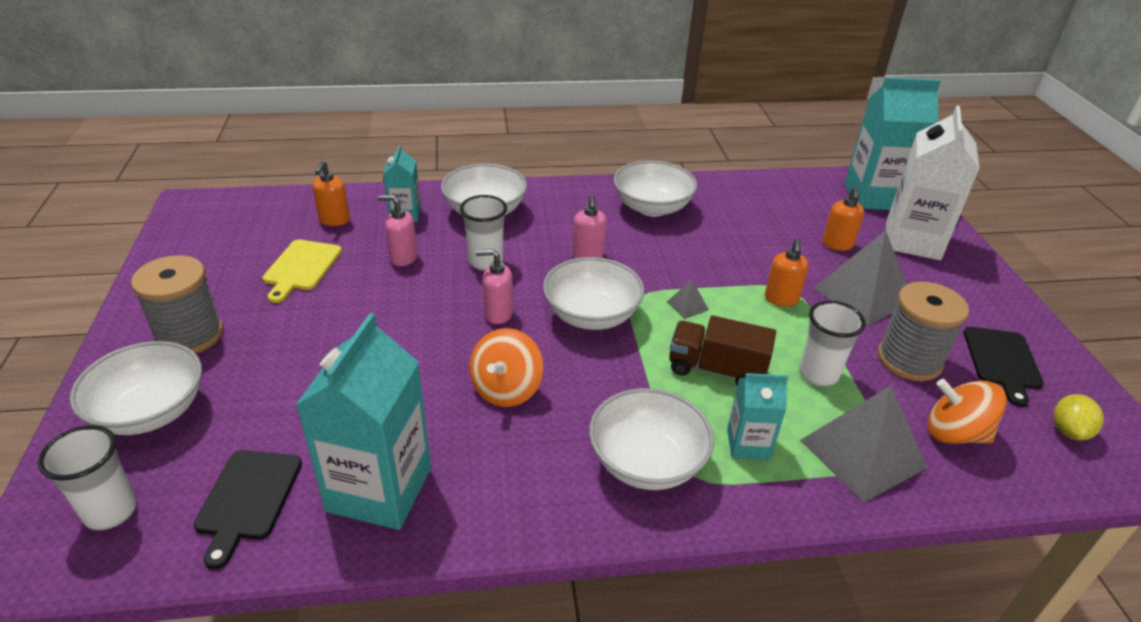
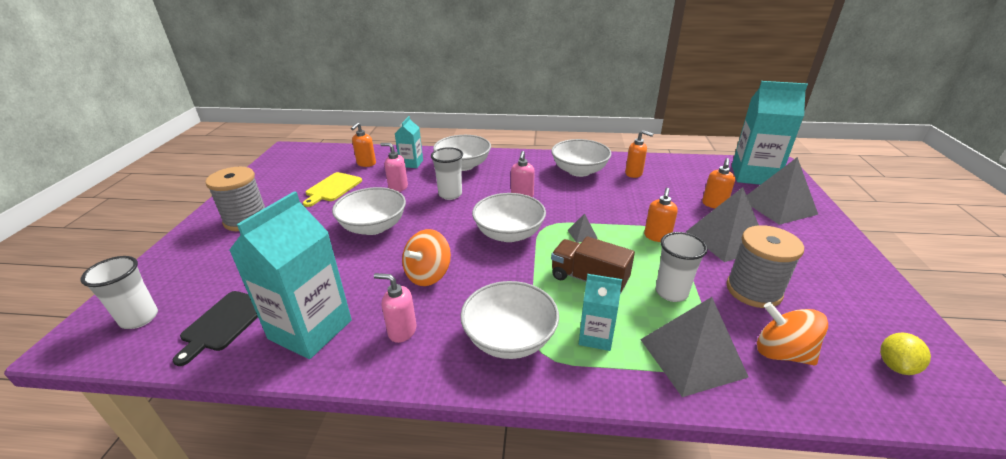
camera: 15 degrees right, 5 degrees down
(150, 412) = (198, 261): white bowl -> white bowl (373, 227)
(498, 314) = (444, 226): pink soap dispenser -> pink soap dispenser (402, 331)
(725, 206) = (634, 173): none -> orange soap dispenser
(912, 241) = (778, 206): white carton -> grey pyramid
(1002, 361) = (840, 301): black cutting board -> none

